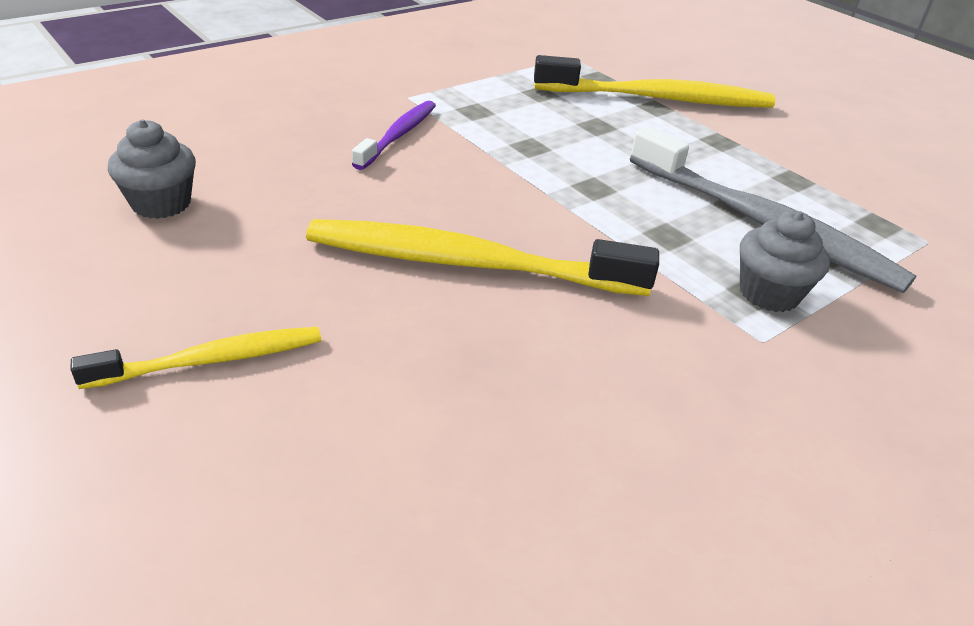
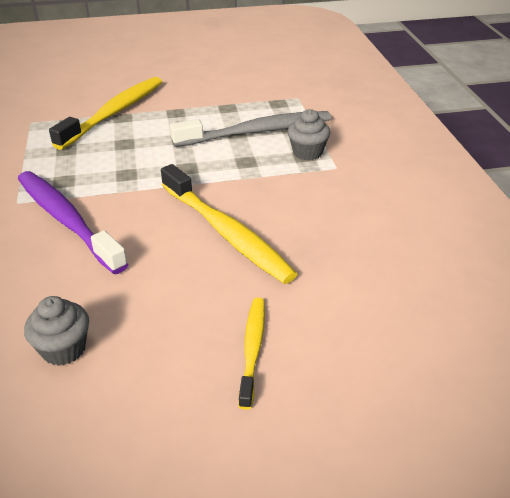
camera: 60 degrees left, 0 degrees up
(398, 135) = (66, 220): purple toothbrush -> purple toothbrush, size x1.80
(468, 264) = (226, 232): yellow toothbrush -> yellow toothbrush turned 75 degrees counterclockwise

